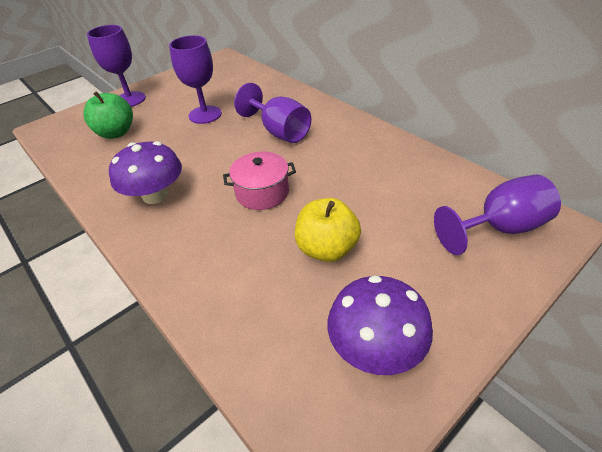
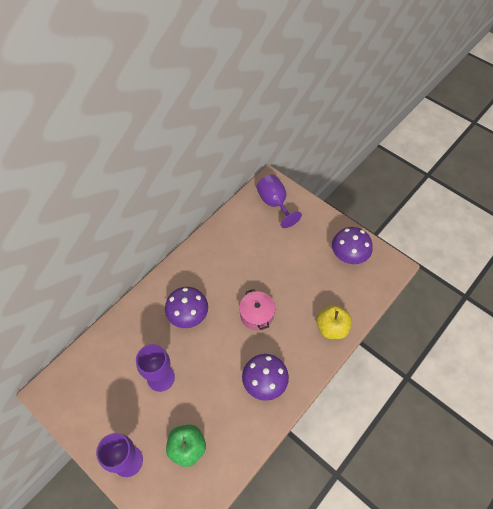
camera: 100 degrees left, 15 degrees up
(279, 132) = (188, 315): purple goblet -> purple mushroom
(327, 249) = (298, 276): yellow apple -> yellow apple (331, 328)

